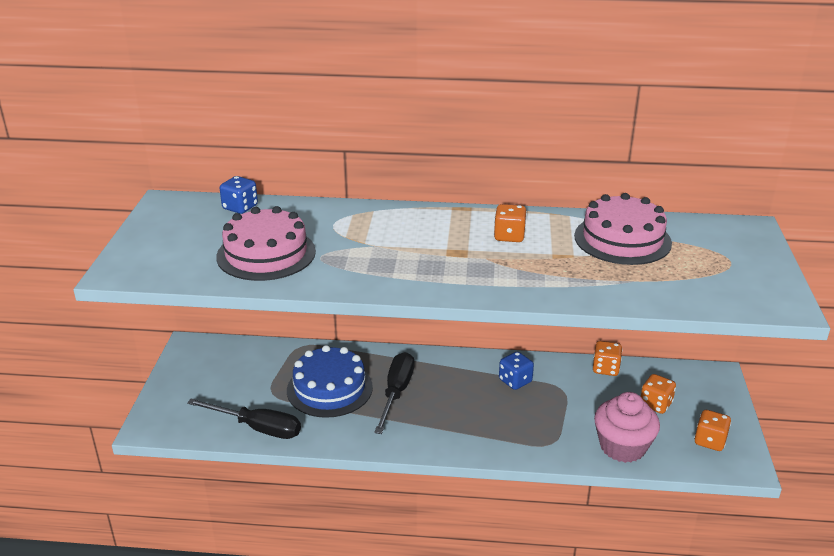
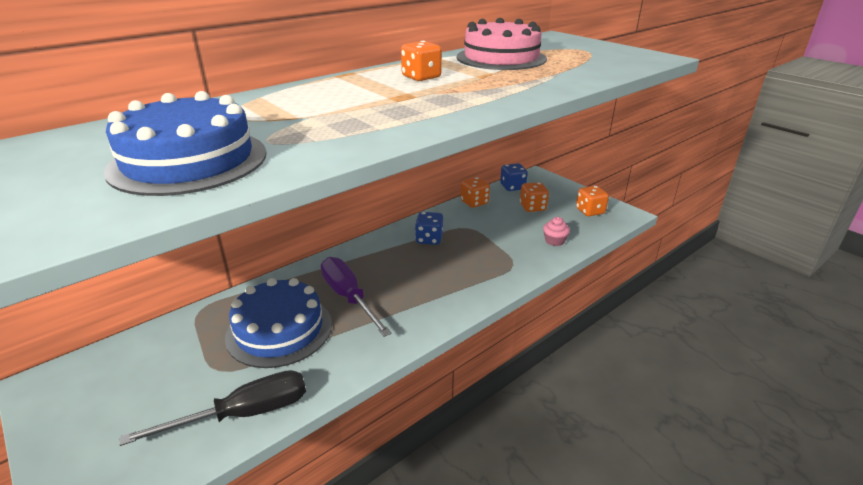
camera: 45 degrees left, 0 degrees up
(240, 207) = (72, 138): blue dice -> blue dice (512, 187)
(266, 254) = (189, 161): pink cake -> blue cake
(396, 392) = (349, 297): black screwdriver -> purple screwdriver
(622, 446) = (554, 241): pink cupcake -> pink cupcake, size x0.47

